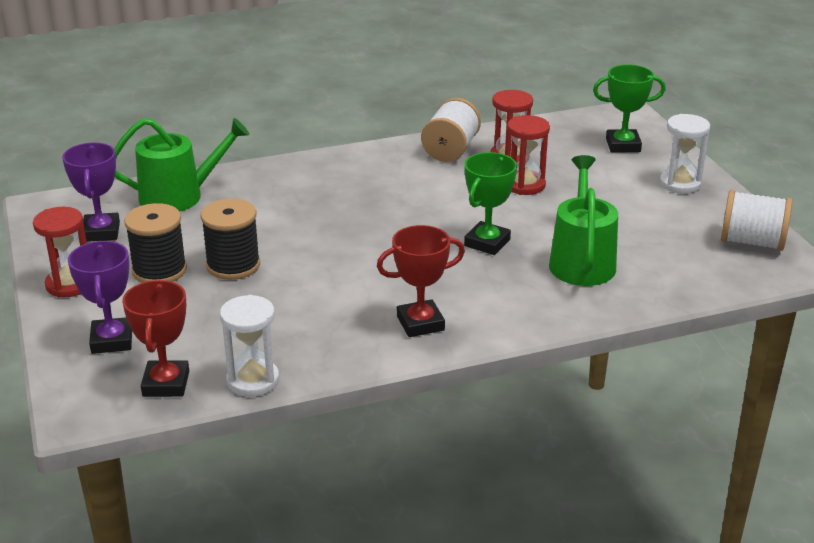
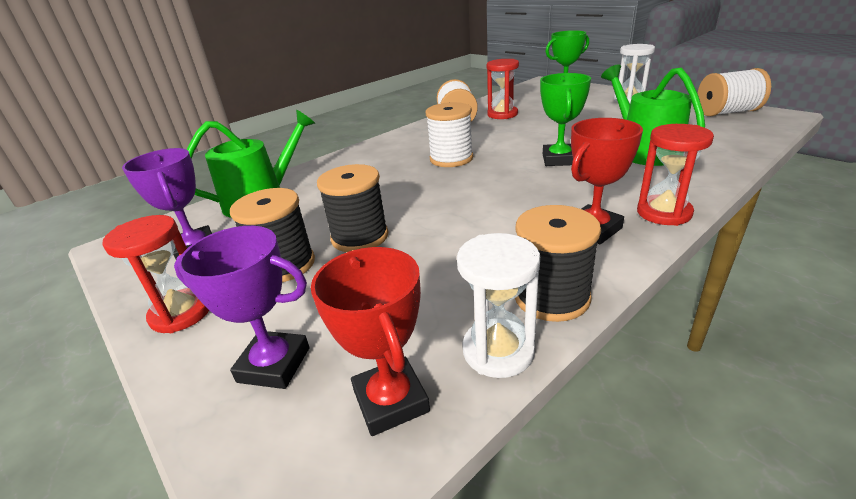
camera: 20 degrees left, 0 degrees up
(112, 340) = (274, 365): purple trophy -> purple trophy turned 45 degrees counterclockwise
(324, 361) = (551, 297): none -> black spool
(388, 205) = (451, 159): none -> white spool
(524, 185) = (534, 124): red hourglass -> red hourglass (664, 213)

